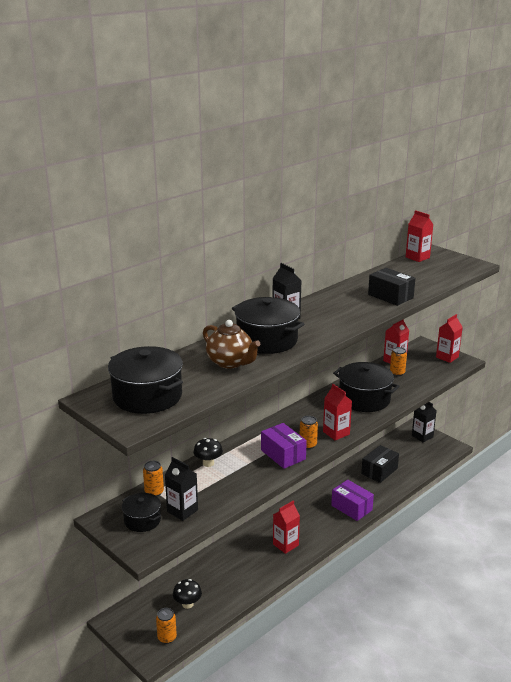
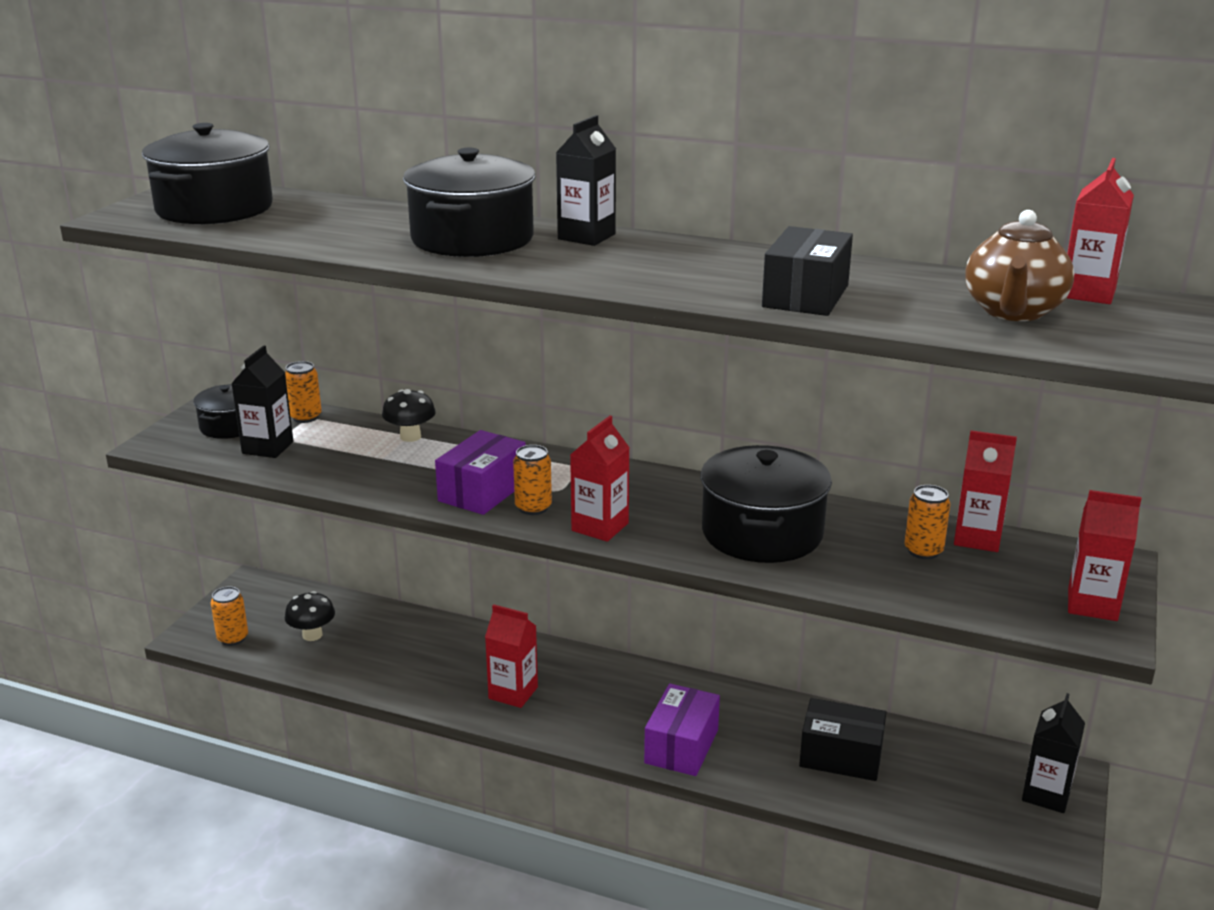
camera: 65 degrees right, 0 degrees up
(230, 362) = (364, 231): brown teapot -> brown teapot (1013, 312)

